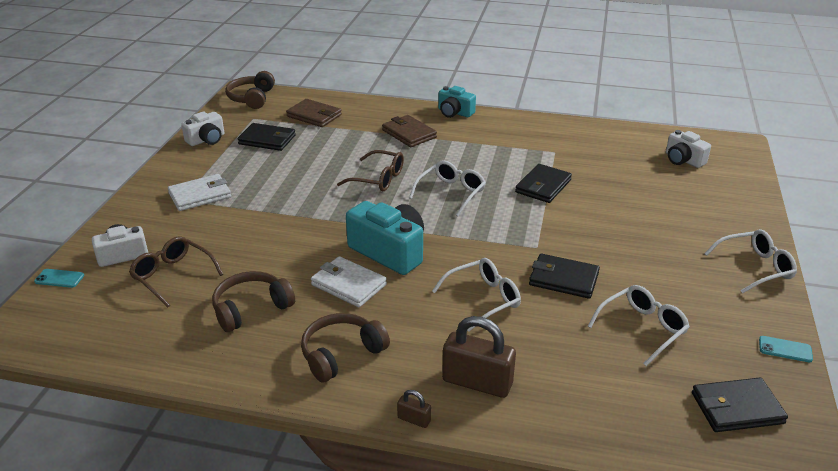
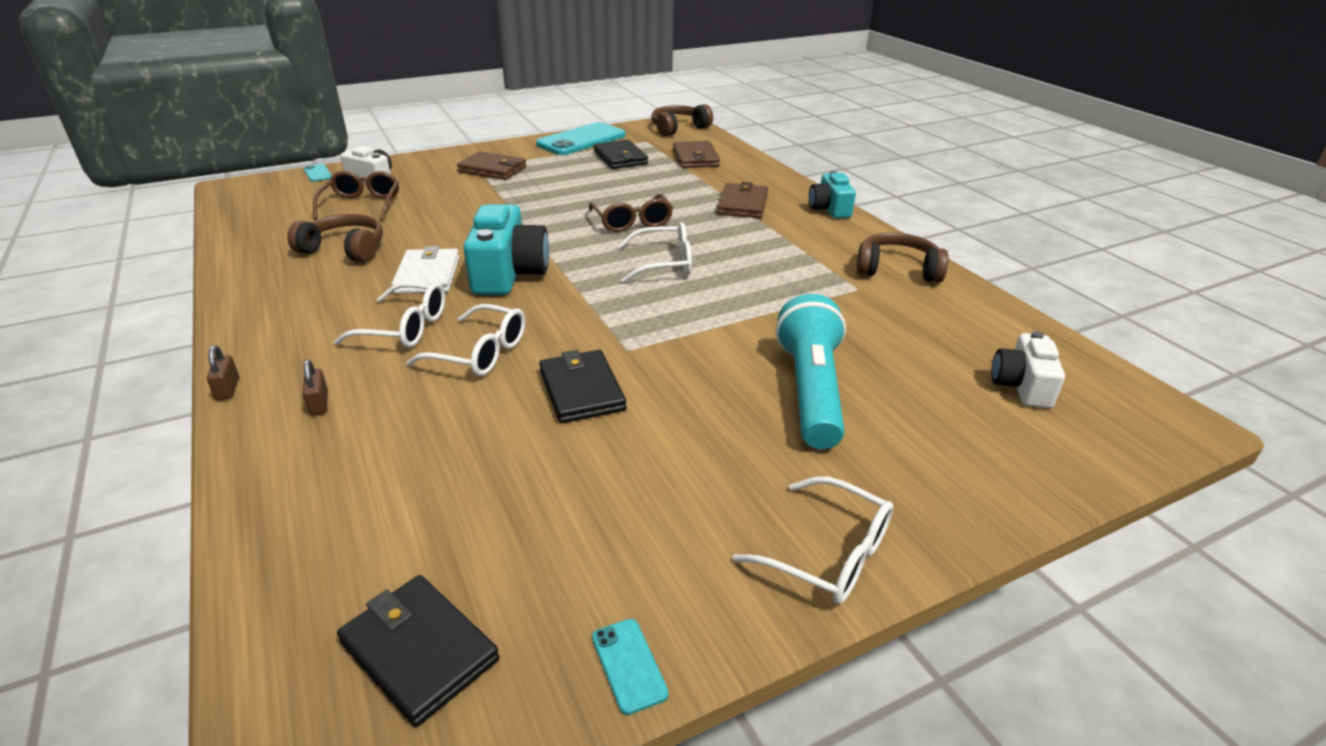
camera: 50 degrees right, 0 degrees up
(200, 195) = (492, 169): white wallet -> brown wallet
(206, 140) = (581, 140): white camera -> turquoise phone
(341, 354) = (309, 313): brown headphones -> brown headphones (897, 270)
(477, 382) = (319, 403): brown padlock -> brown padlock, size x0.46
(543, 186) = (766, 308): black wallet -> none
(634, 212) = (811, 391): none -> turquoise flashlight
(642, 329) = (536, 489): white glasses -> white glasses (404, 328)

